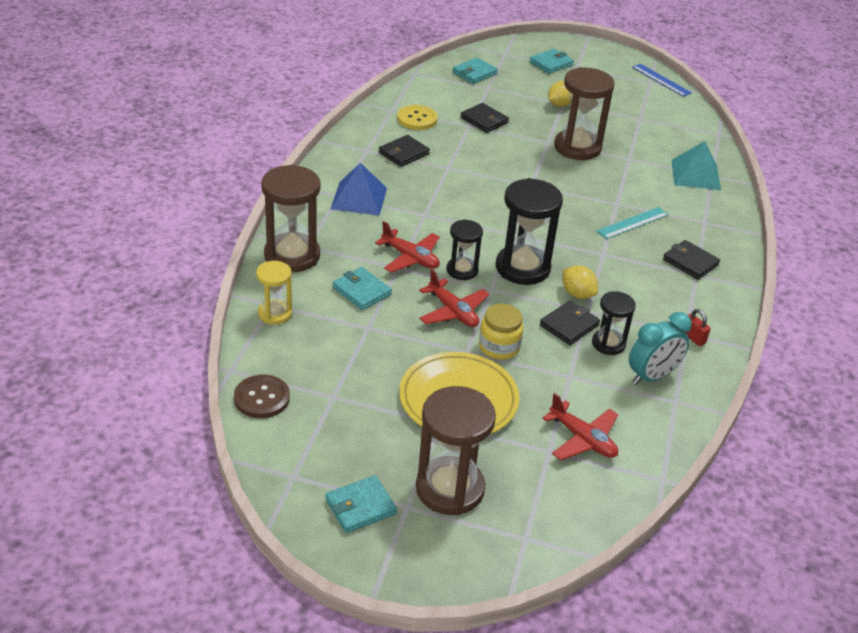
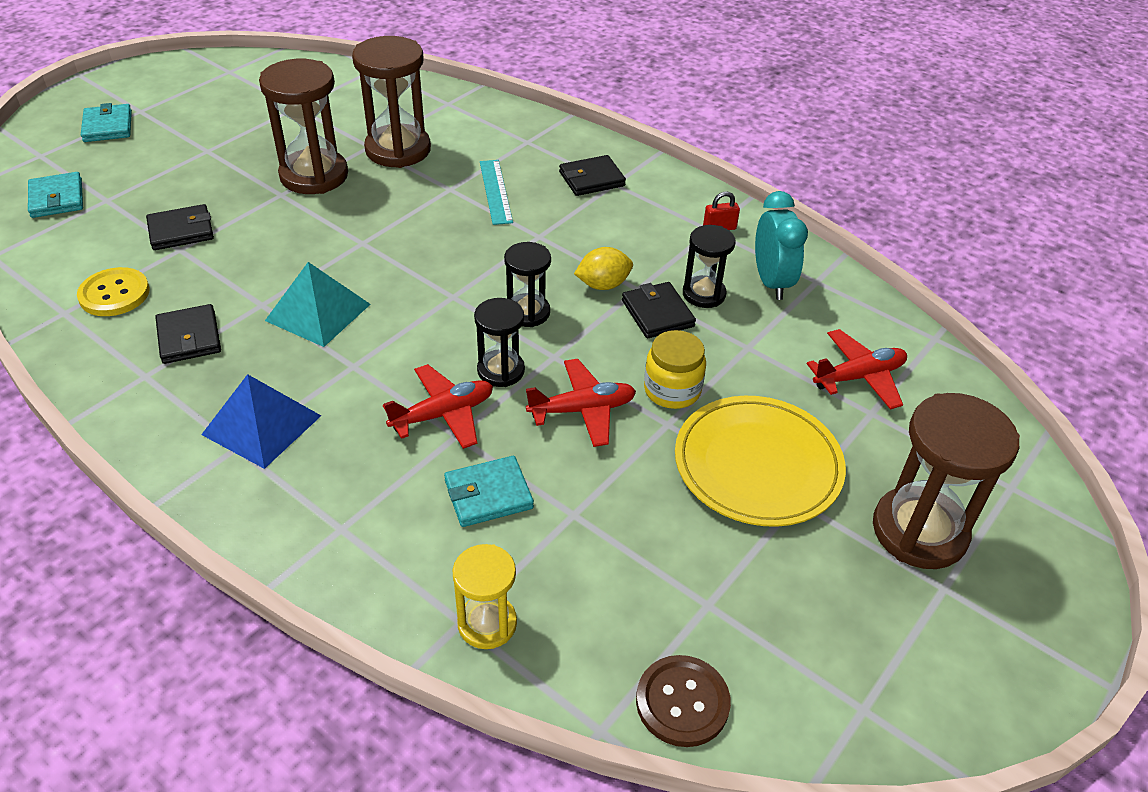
camera: 65 degrees left, 5 degrees up
(292, 255) = (352, 556): brown hourglass -> brown hourglass (398, 150)
(360, 507) = (937, 642): turquoise wallet -> none
(522, 268) = (527, 312): black hourglass -> black hourglass, size x0.57
(560, 105) = (208, 154): yellow lemon -> none
(661, 80) = (233, 62): blue ruler -> none
(695, 174) = (438, 113): turquoise pyramid -> turquoise pyramid (318, 312)

